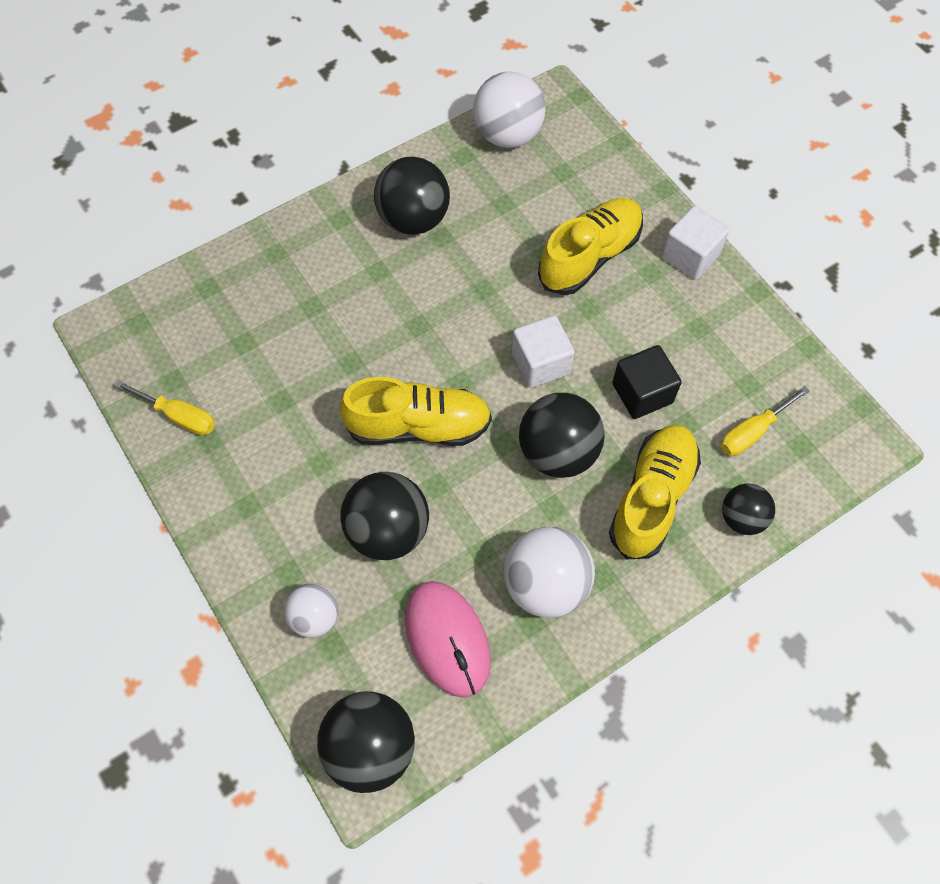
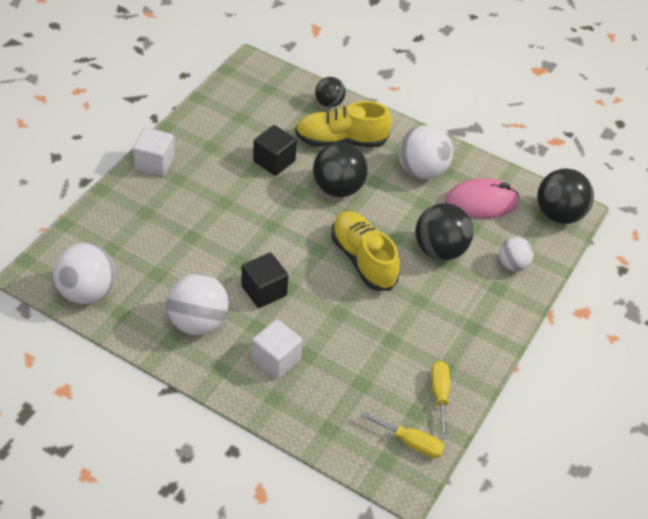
camera: 120 degrees left, 15 degrees down
(413, 219) = (198, 322): black ball -> white ball
(425, 297) = (264, 291): none -> black cube
(447, 639) = (481, 202): pink mouse -> pink mouse turned 45 degrees clockwise
(540, 363) = (281, 214): white cube -> white cube (276, 359)
(590, 257) = (181, 212): yellow shoe -> none
(753, 432) = (271, 109): yellow screwdriver -> yellow screwdriver (410, 442)

